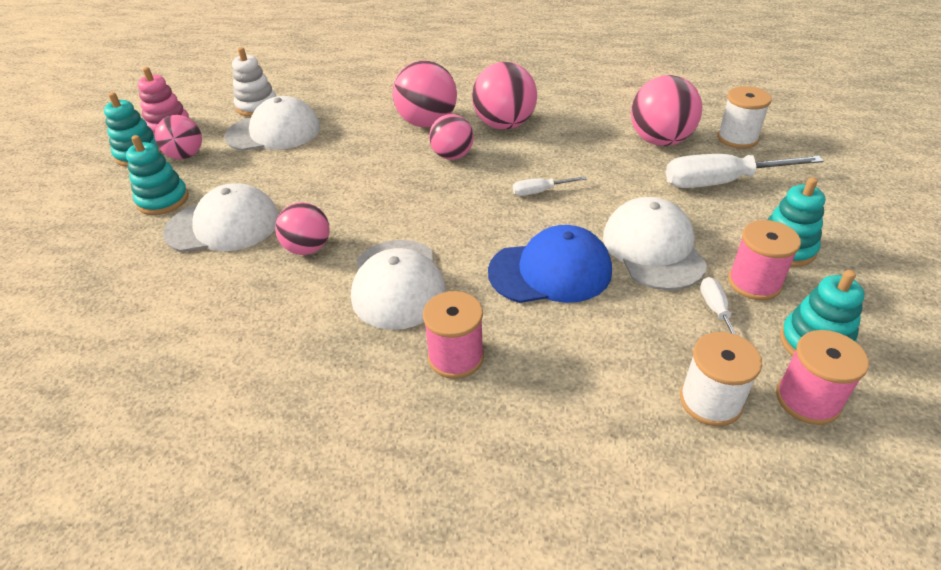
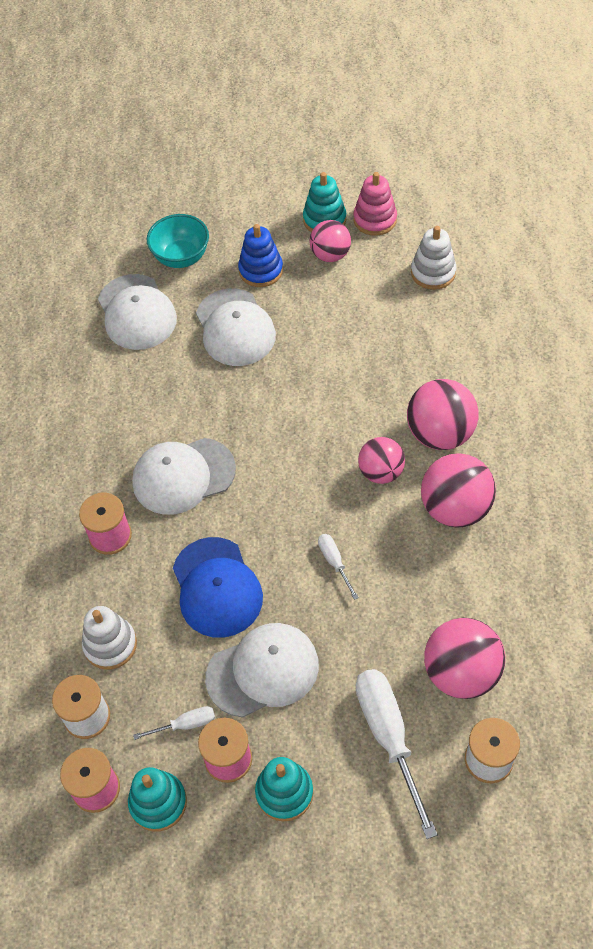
camera: 80 degrees right, 15 degrees up
(86, 257) = (181, 257): none -> turquoise bowl
(163, 200) = (261, 270): turquoise stacking toy -> blue stacking toy
(274, 132) = (388, 306): white cap -> white cap (137, 312)
(308, 248) = (216, 398): pink ball -> none
(611, 369) = (110, 645): none -> white stacking toy

